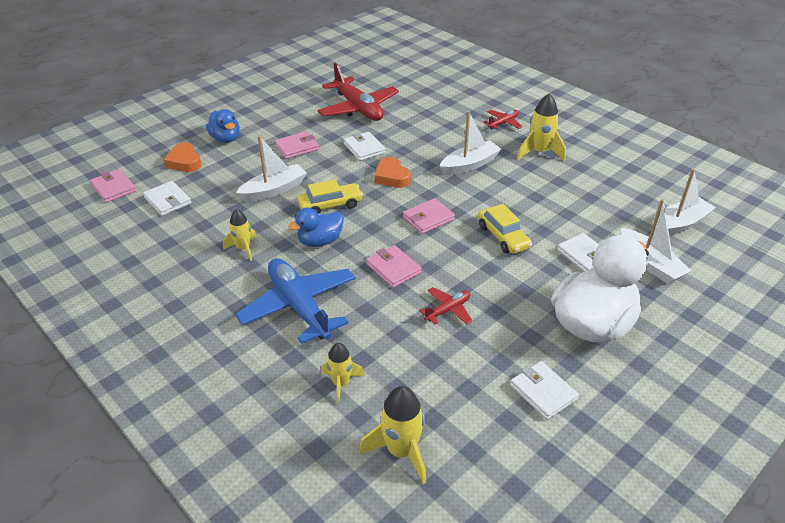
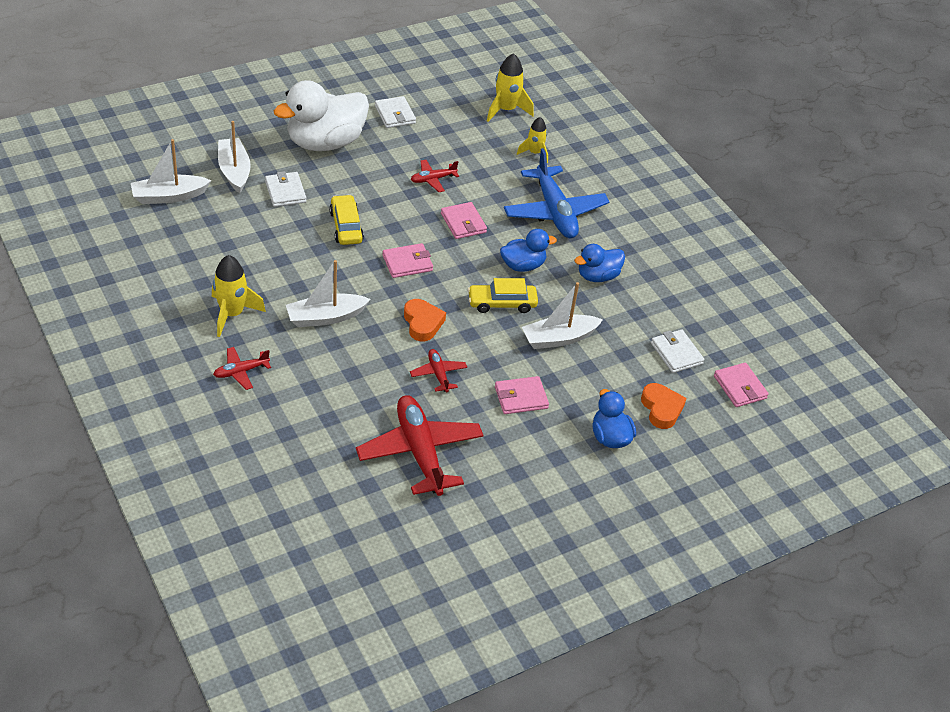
camera: 170 degrees left, 5 degrees up
(243, 249) = (597, 276): yellow rocket -> blue duck
(364, 148) = (438, 374): white wallet -> red plane

